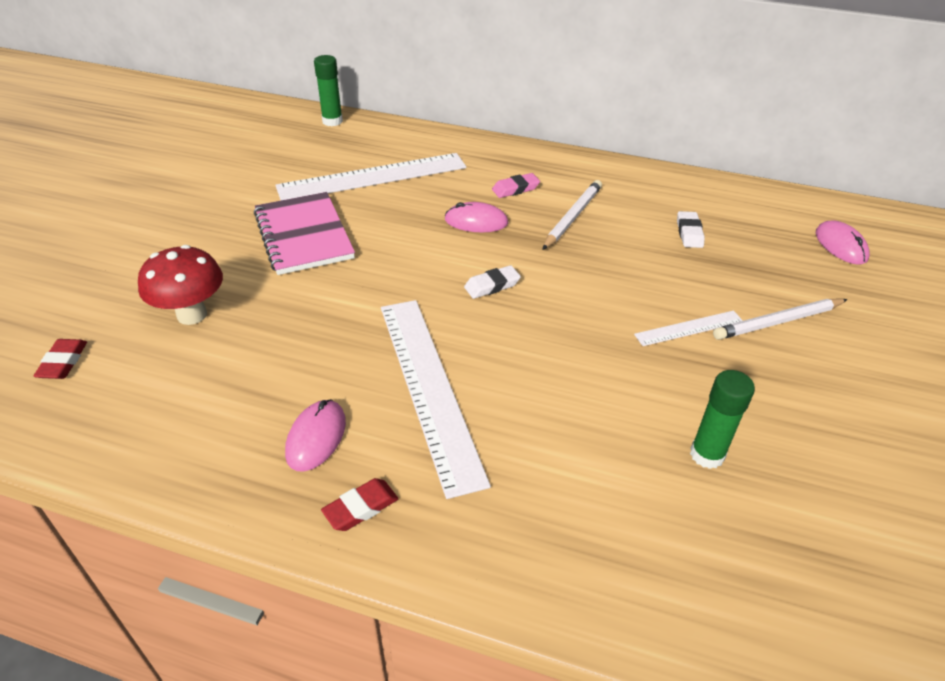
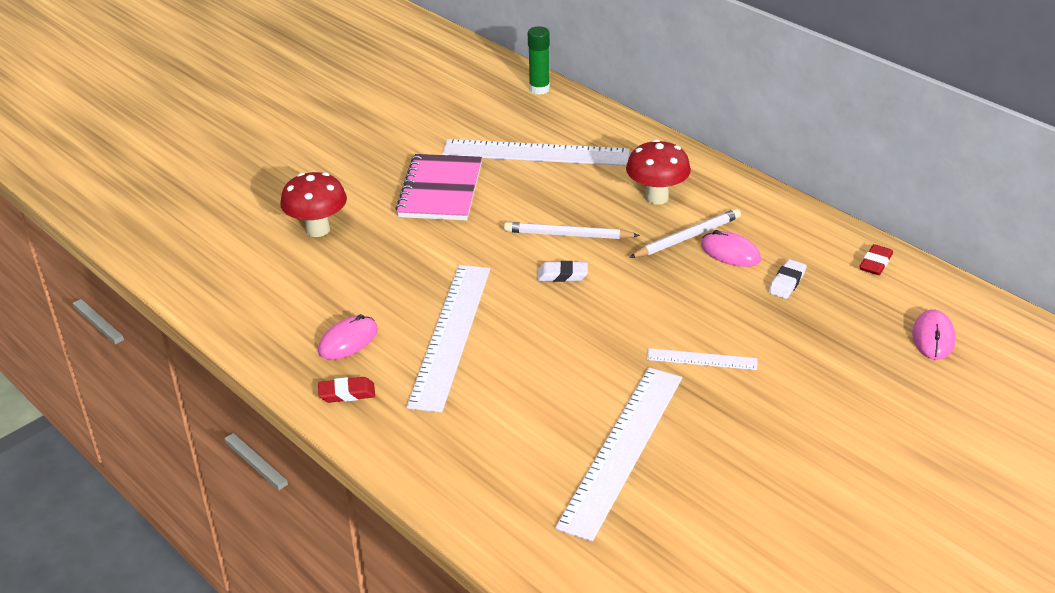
camera: 30 degrees right, 5 degrees down
(63, 362) = (215, 238): red eraser -> red eraser (875, 263)
(476, 221) = (594, 217): pink mouse -> pink mouse (730, 252)
(515, 189) = (656, 197): pink eraser -> red mushroom
(707, 455) = (622, 449): green glue stick -> white ruler
(778, 322) = (790, 380): white pencil -> white pencil (568, 235)

